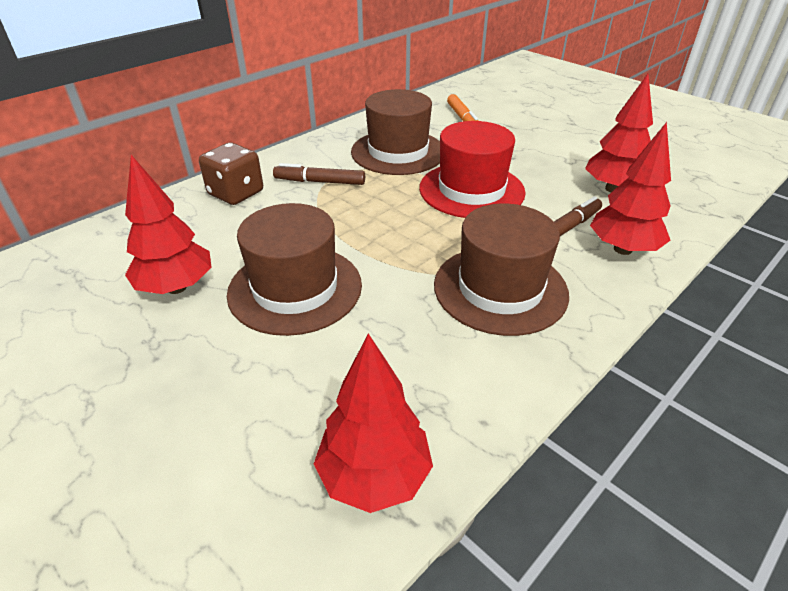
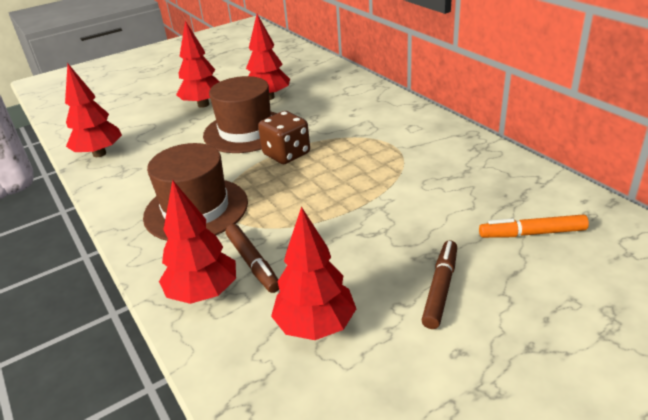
camera: 105 degrees right, 5 degrees down
(178, 368) = (203, 104): none -> red tree
(236, 193) = (372, 105): brown dice -> brown dice (286, 154)
(320, 182) = (382, 137): brown marker -> brown marker (440, 288)
(398, 152) = (436, 178): brown hat -> none
(471, 190) = (345, 215): red hat -> none

